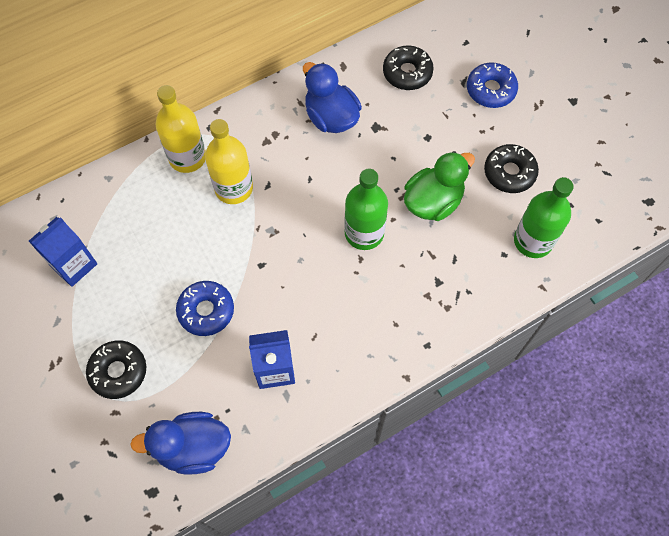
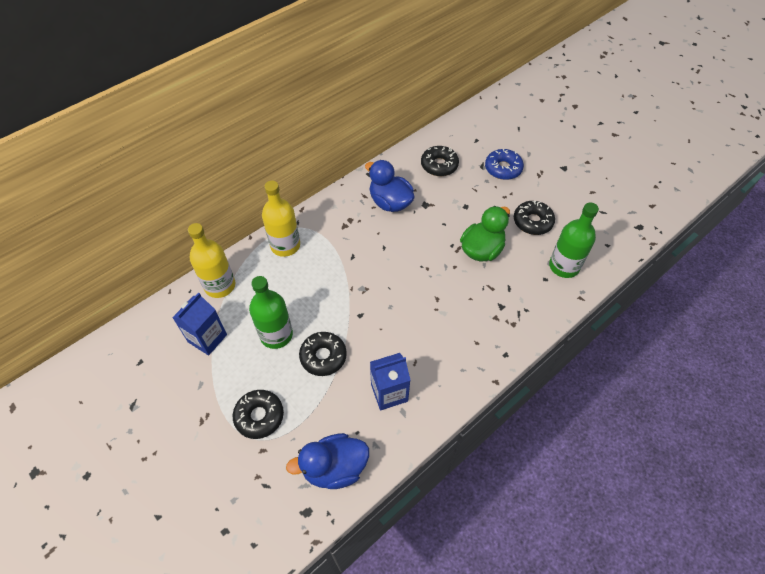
camera: 10 degrees left, 10 degrees down
(206, 311) = (323, 356): blue donut -> black donut
(234, 188) = (326, 262): yellow bottle -> yellow bottle (220, 285)
(364, 233) = (435, 279): green bottle -> green bottle (276, 335)

